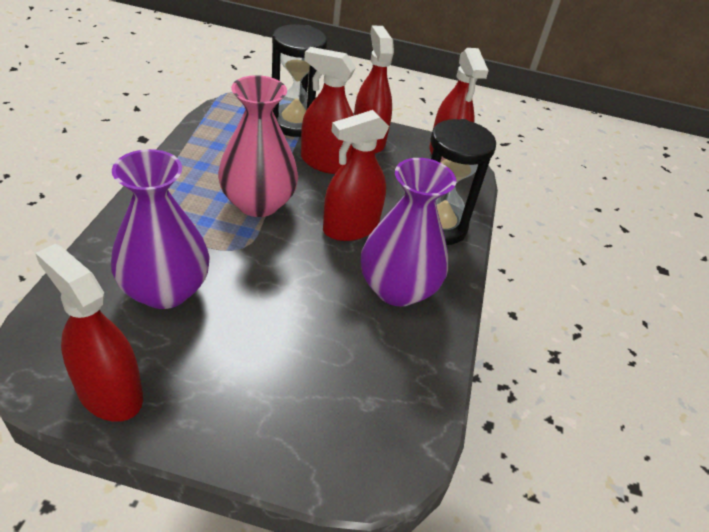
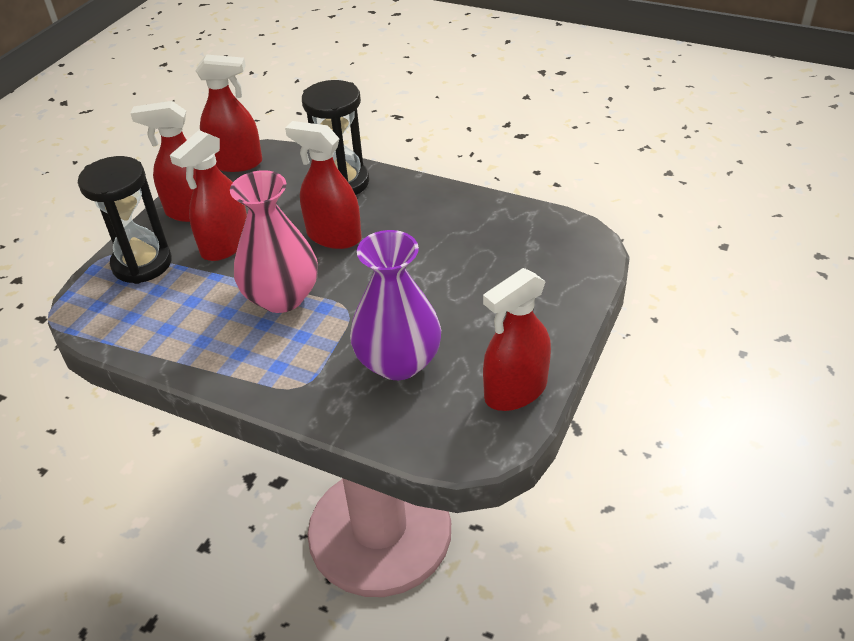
camera: 70 degrees left, 0 degrees up
(350, 228) = (334, 236): red spray bottle -> red spray bottle turned 135 degrees clockwise
(397, 288) = (417, 216): purple vase -> none

